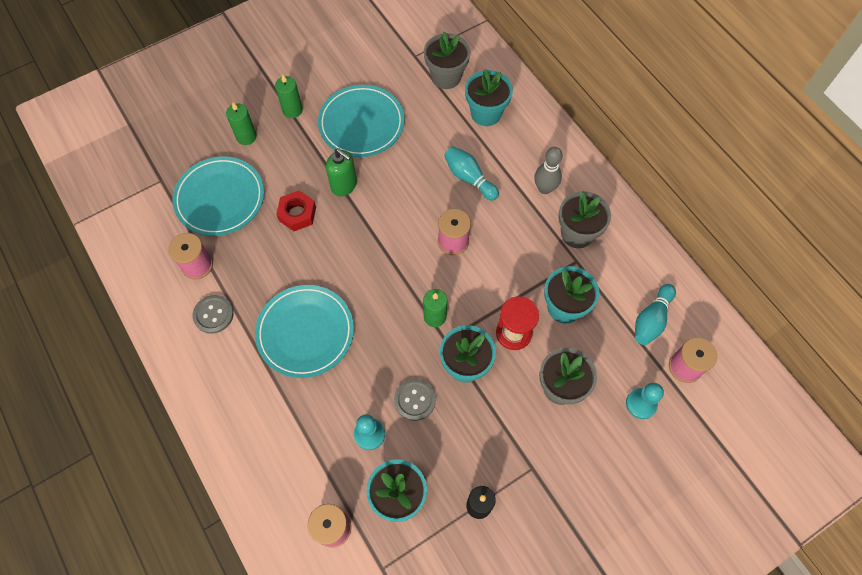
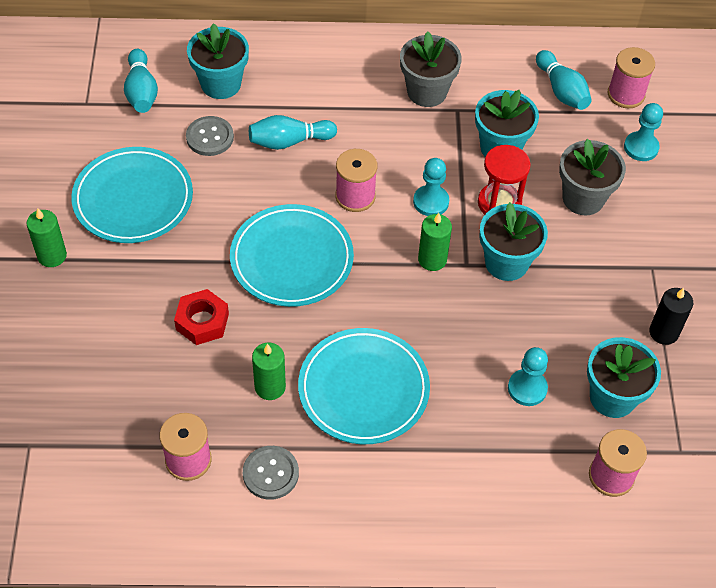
camera: 60 degrees left, 10 degrees down
(220, 198) = (113, 391): turquoise plate -> turquoise plate (291, 259)
(246, 137) = (47, 321): green candle -> green candle (270, 387)
(344, 185) = (202, 257): green soap dispenser -> none
(414, 400) = (515, 327): grey button -> grey button (210, 137)
(446, 77) = (141, 91): grey flower pot -> turquoise bowling pin
(482, 289) = (431, 202): none -> turquoise pawn
(544, 188) = (354, 87): grey bowling pin -> none

